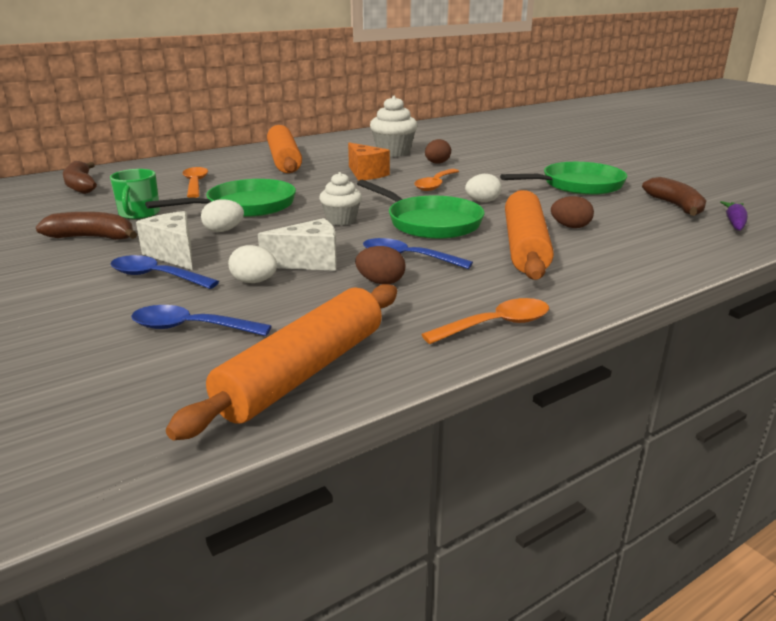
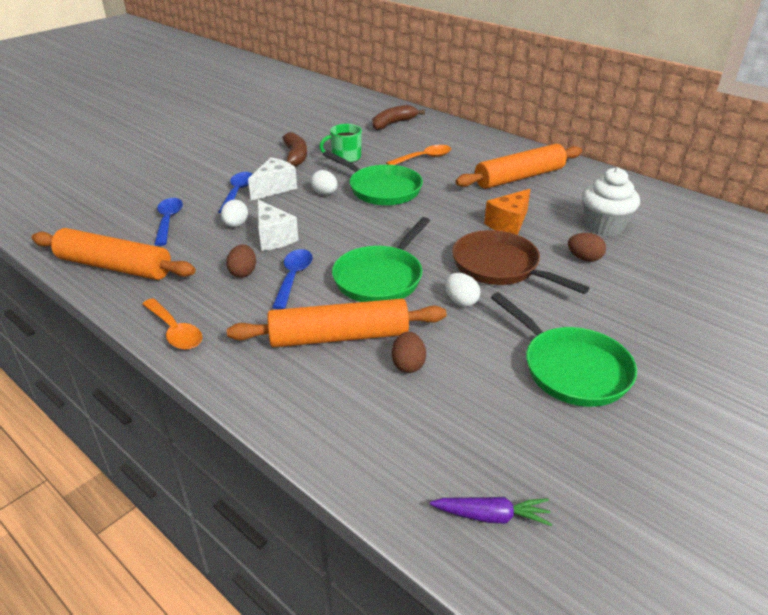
camera: 75 degrees right, 10 degrees up
(341, 220) = (367, 234): white cupcake -> none
(435, 185) = (500, 267): orange spoon -> brown pan
(676, 206) = (534, 460): brown banana -> none

